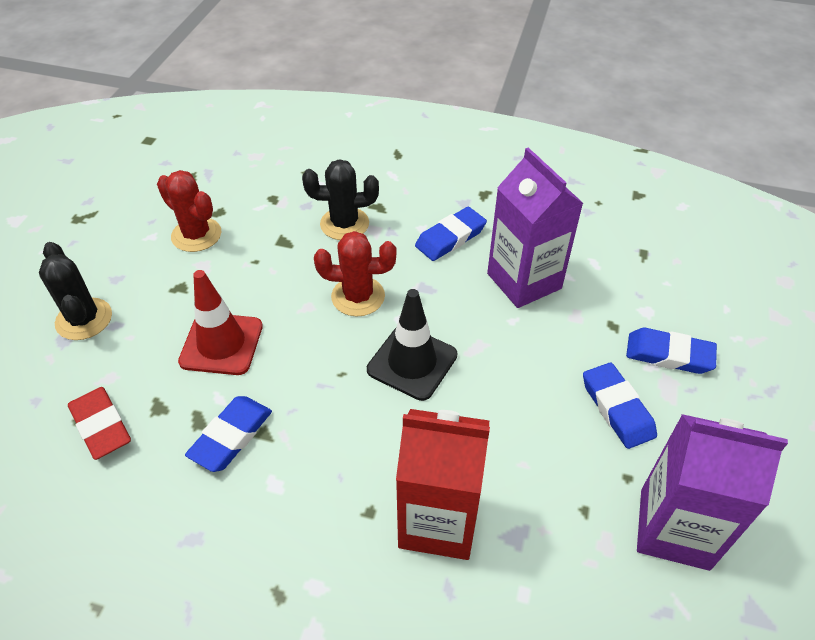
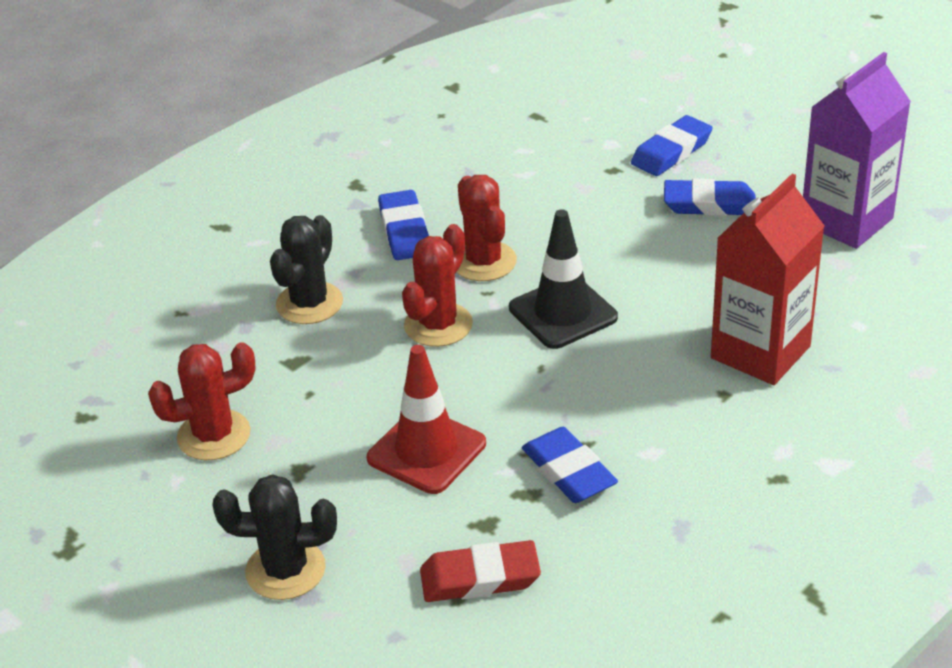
camera: 60 degrees left, 10 degrees down
(444, 293) = (484, 261): none -> red cactus
(524, 281) = (511, 203): purple carton -> none

